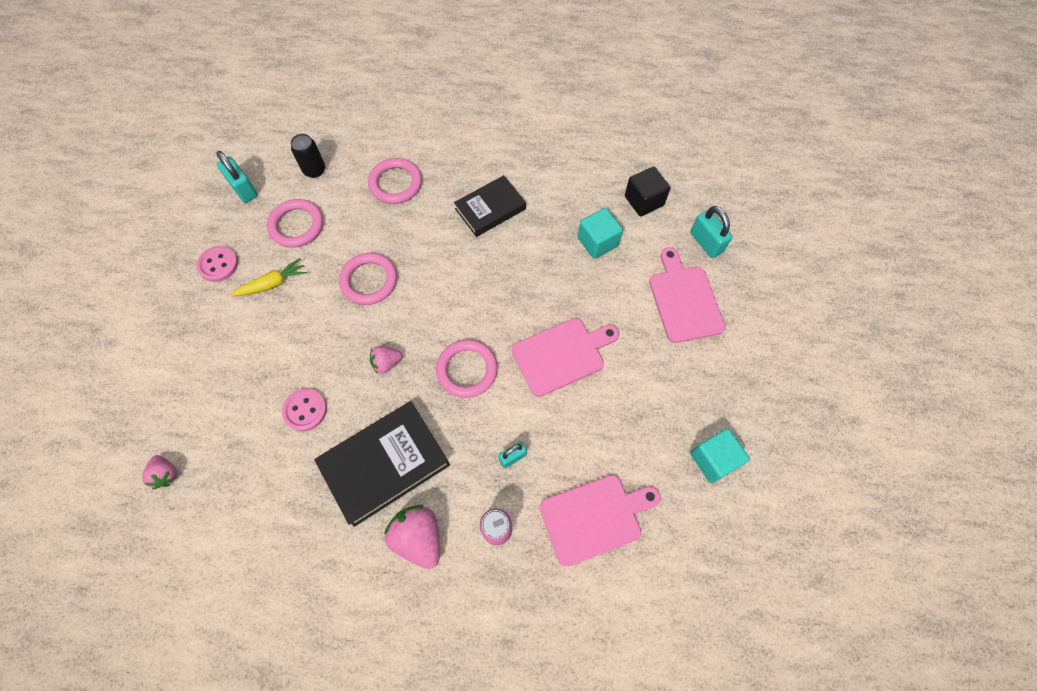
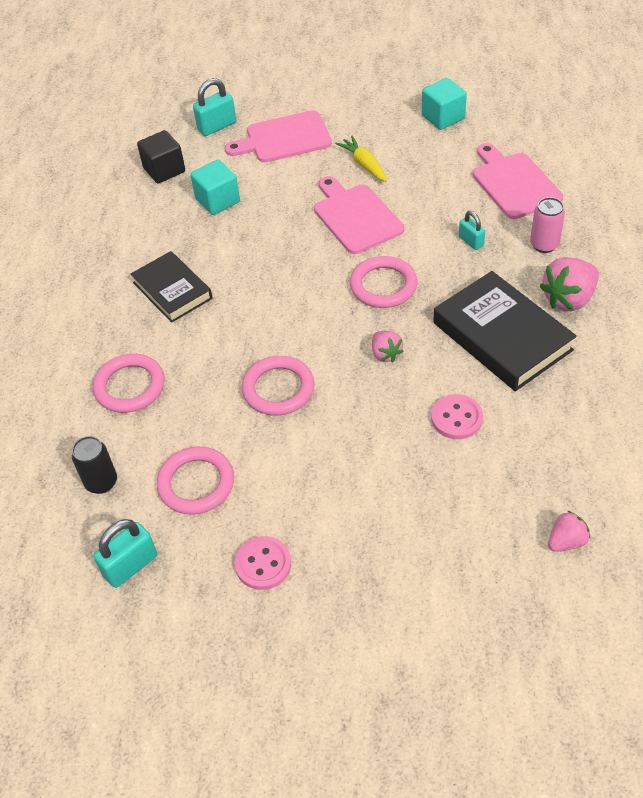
camera: 90 degrees left, 15 degrees down
(273, 283) = (289, 490): yellow carrot -> yellow carrot (364, 164)

